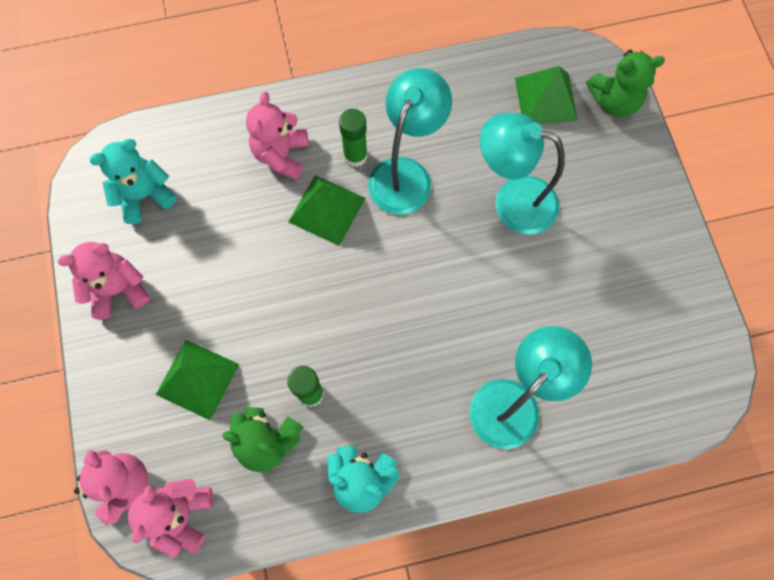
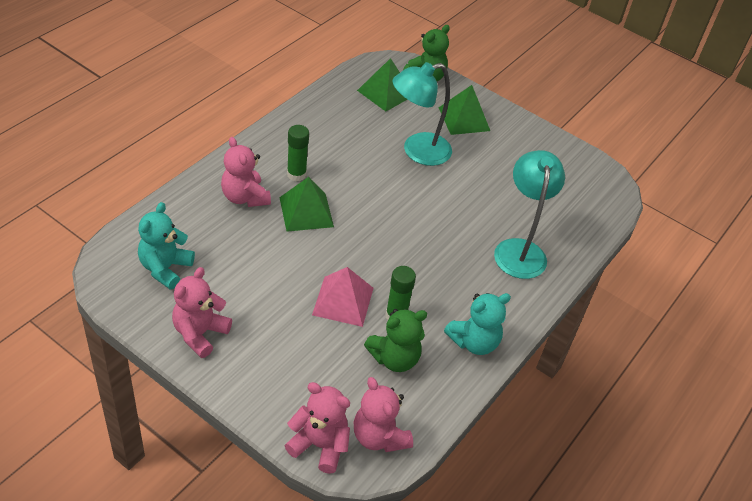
camera: 45 degrees left, 25 degrees down
(197, 379) = (311, 352): green pyramid -> green pyramid (464, 119)
(274, 341) = (343, 301): none -> pink pyramid
(406, 174) = (339, 168): turquoise lamp -> none

